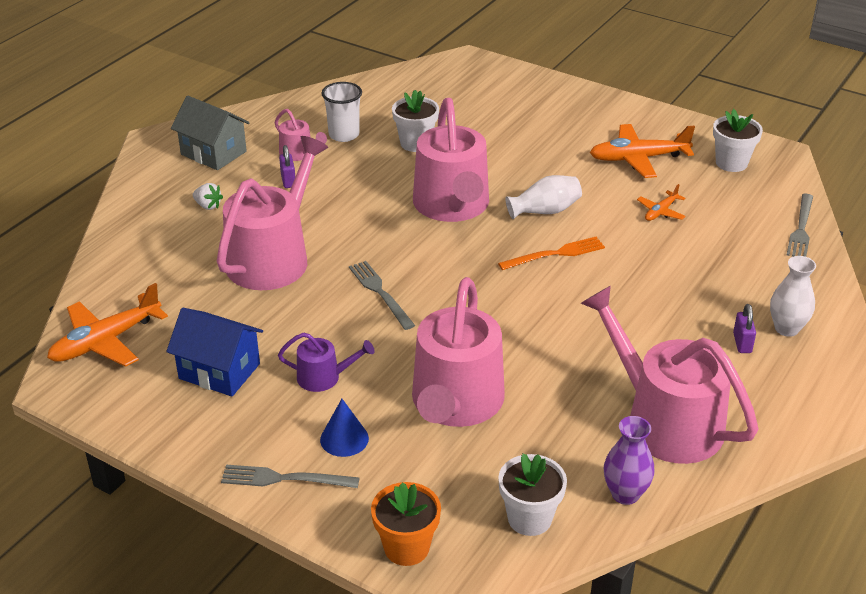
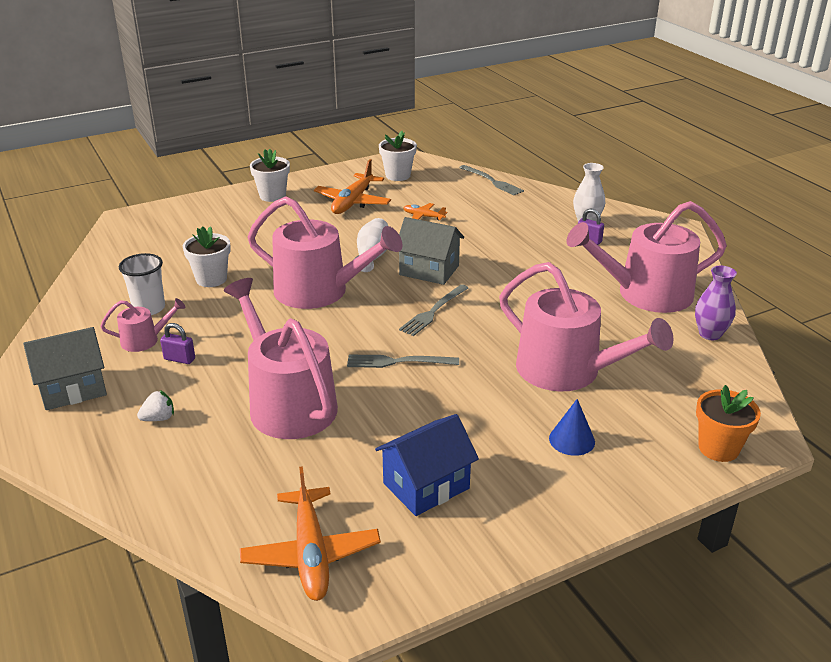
camera: 60 degrees left, 5 degrees down
(284, 479) = (601, 489): grey fork -> grey fork (433, 311)
(324, 377) = (484, 426): purple watering can -> none
(529, 518) = (714, 381): white flower pot -> white flower pot (272, 196)
(555, 254) = (429, 270): orange fork -> grey house
(660, 212) = (423, 216): orange plane -> orange plane turned 135 degrees clockwise

